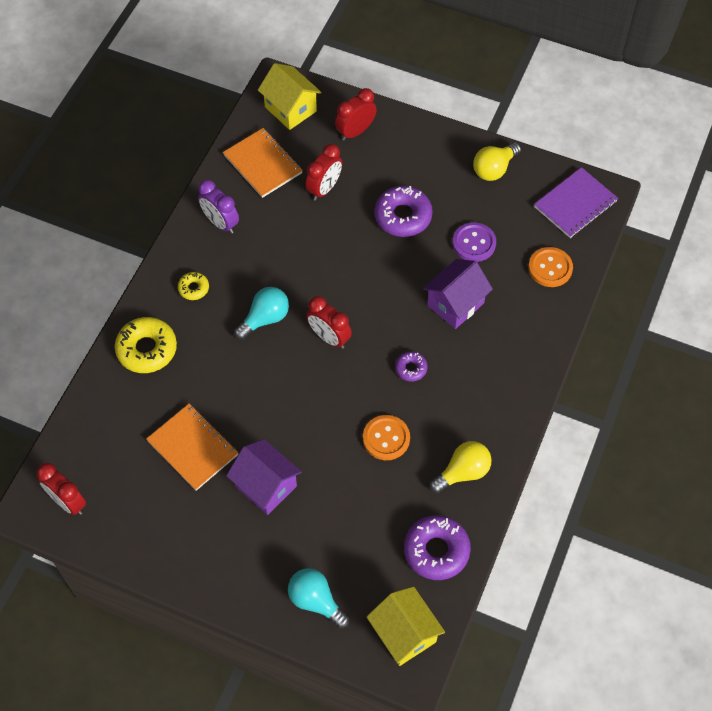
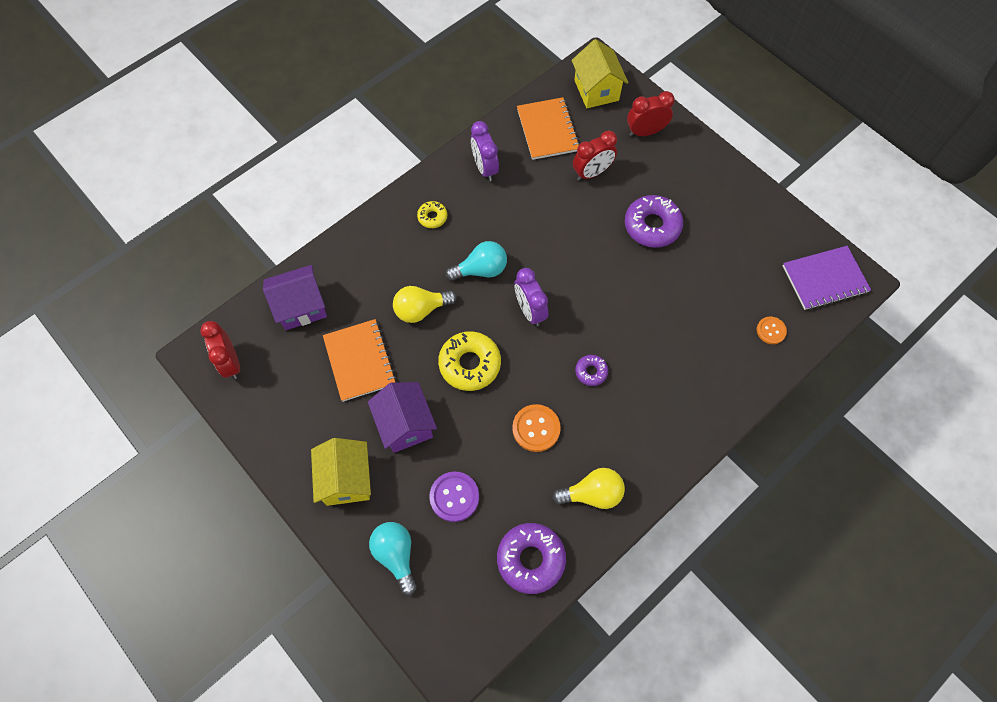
camera: 25 degrees right, 5 degrees up
(147, 349) = (365, 255): yellow donut -> yellow donut (470, 364)
(329, 337) = (530, 311): red clock -> purple clock
(404, 634) = (461, 627): yellow house -> yellow house (346, 480)
(455, 304) = (662, 328): purple house -> purple house (301, 307)
(474, 243) = (707, 277): purple button -> purple button (454, 497)
(494, 169) = (760, 215): yellow light bulb -> yellow light bulb (421, 309)
(550, 268) = (771, 331): orange button -> orange button, size x0.64

